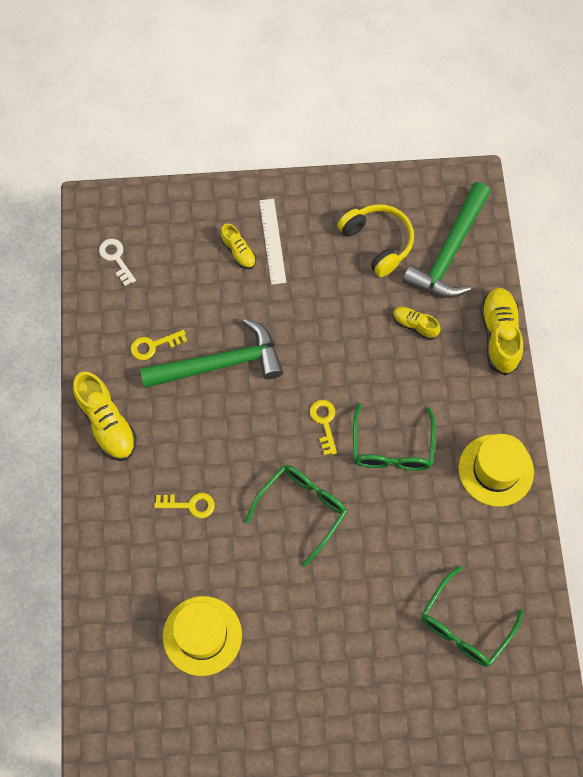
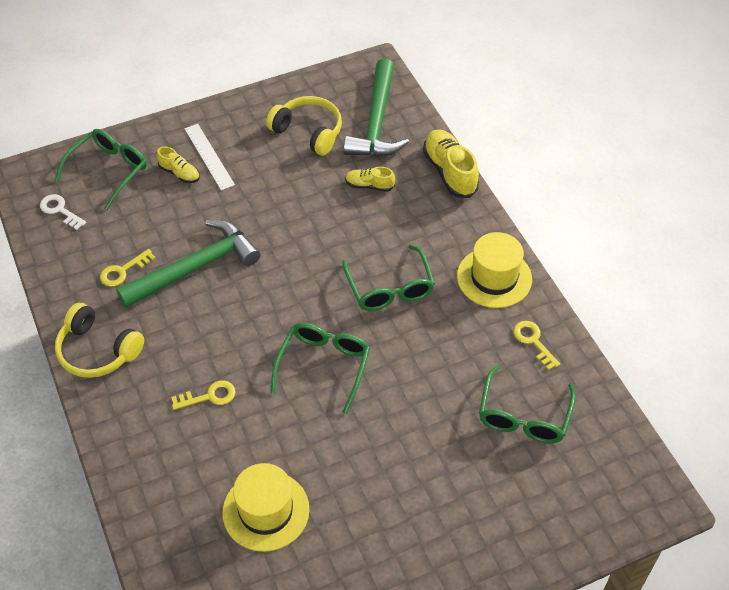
camera: 20 degrees left, 15 degrees down
(107, 423) = (97, 351): yellow shoe -> yellow headphones
(173, 227) = (109, 170): none -> green glasses
(324, 422) = (316, 286): yellow key -> yellow key (533, 341)

